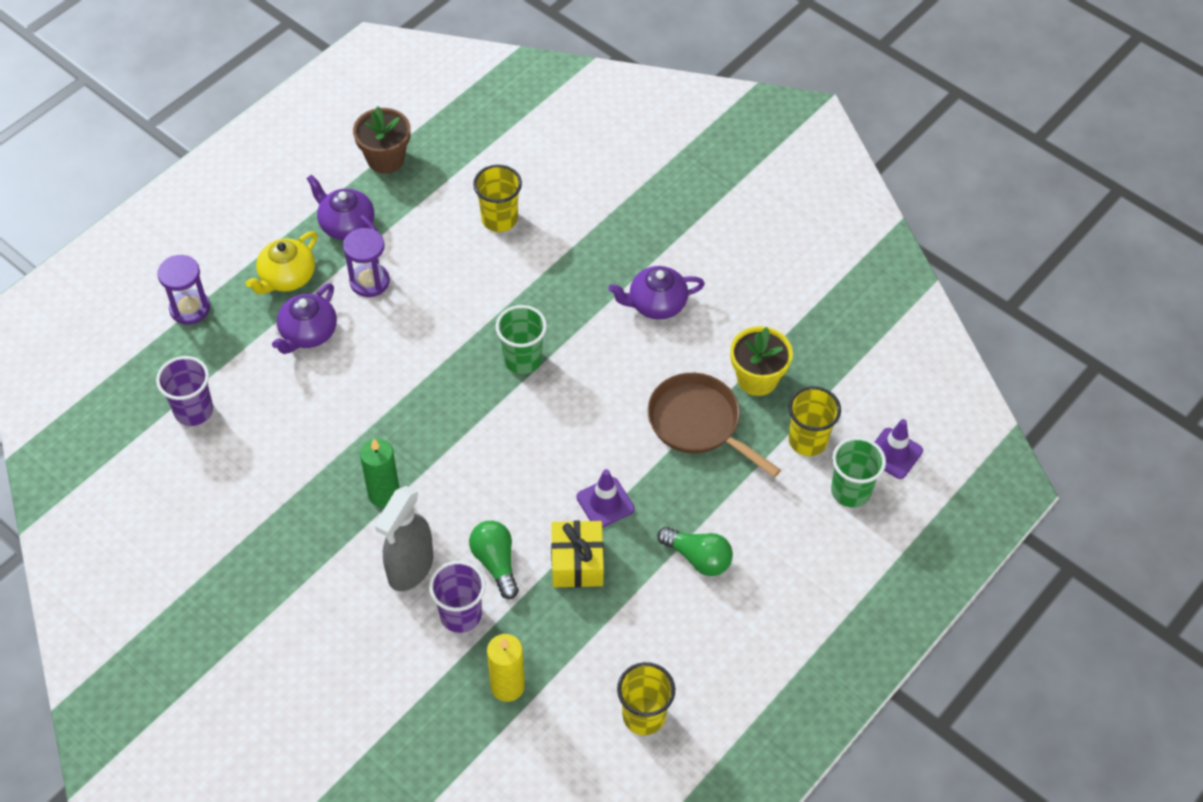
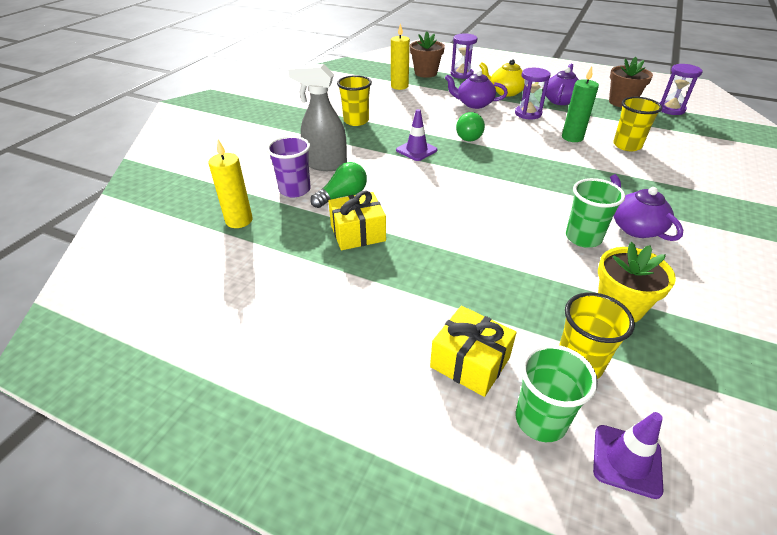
camera: 75 degrees right, 15 degrees down
(157, 357) = (425, 73): none -> brown flower pot
(193, 411) = (399, 86): purple cup -> yellow candle
(384, 494) = (377, 146): green candle -> green candle (572, 137)
(430, 120) = (671, 109): none -> purple hourglass
(522, 360) = (520, 175): green cup -> green cup (583, 238)
(605, 503) = (420, 237): purple traffic cone -> purple traffic cone (416, 150)
(644, 716) = (217, 299): yellow cup -> yellow cup (356, 121)
(698, 423) = (536, 276): brown pan -> none
(698, 558) = (392, 303): green light bulb -> green light bulb (470, 135)
(785, 518) = (470, 362): none -> yellow gift

